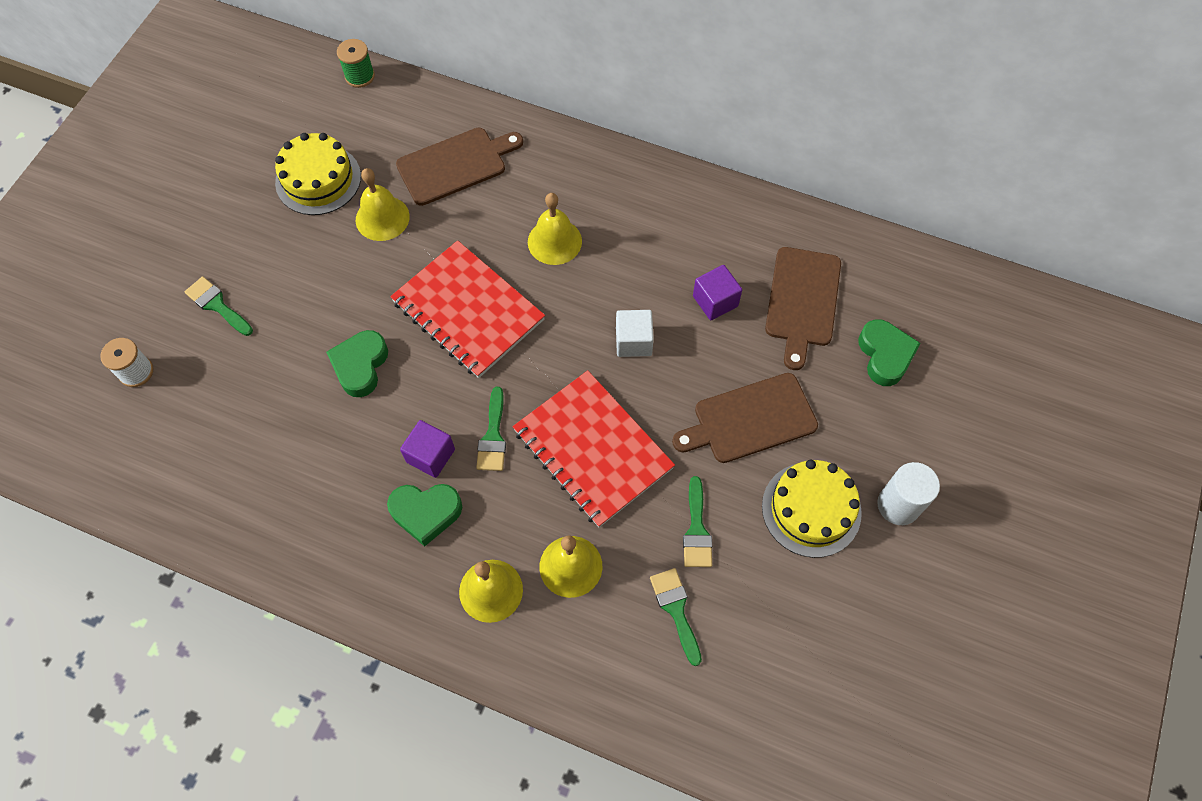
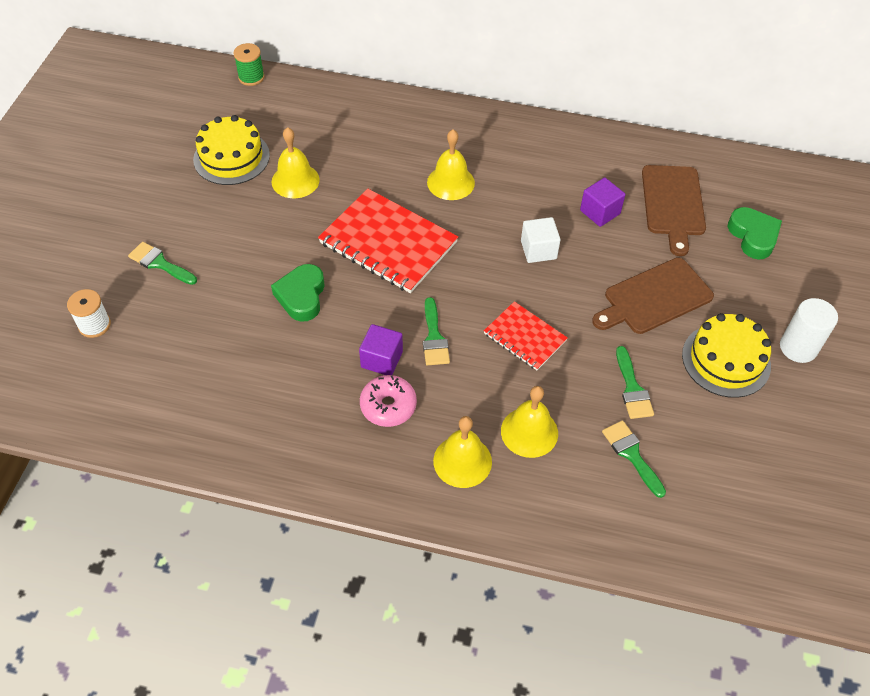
camera: 10 degrees left, 10 degrees down
(426, 513) = (388, 406): green heart -> pink donut
(455, 165) = (350, 134): brown cutting board -> none
(592, 449) = (524, 337): red notebook -> red notebook, size x0.56

